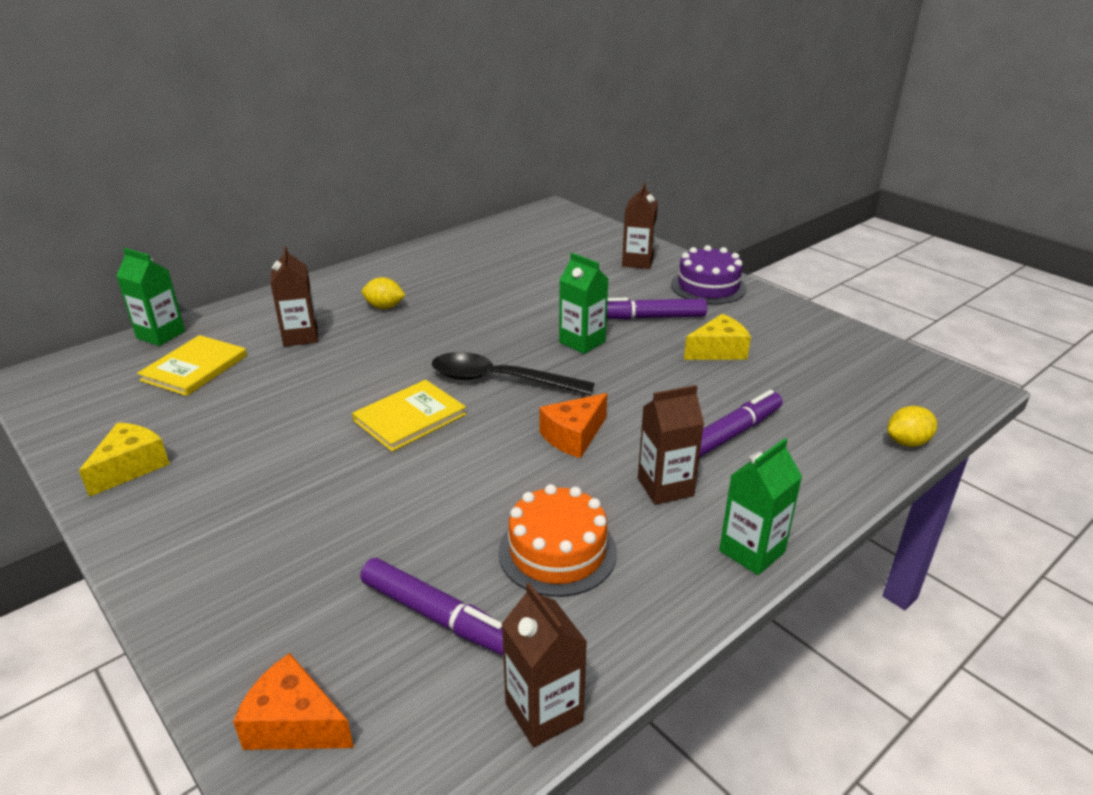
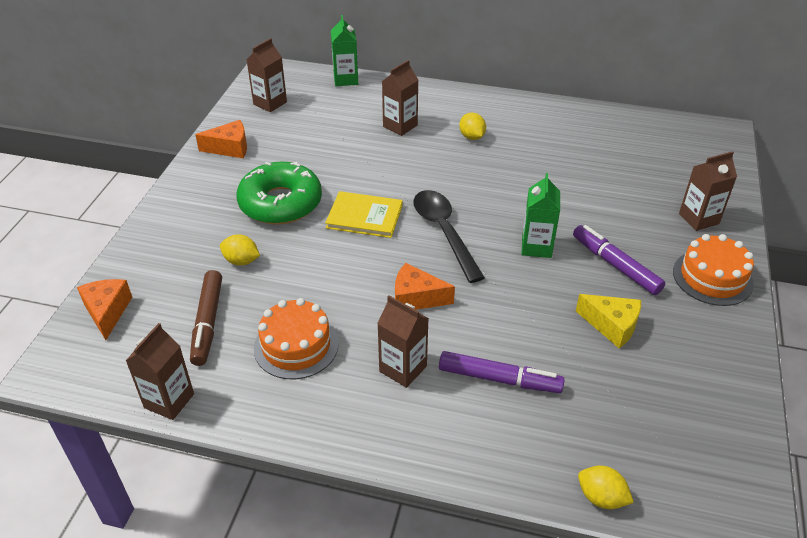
camera: 55 degrees right, 10 degrees up
(102, 401) = (270, 103): none -> brown carton
(131, 467) = (230, 148): yellow cheese -> orange cheese
(194, 368) = (328, 111): yellow book -> none
(300, 467) = (280, 203): none -> green donut
(361, 541) = (241, 261): none -> yellow lemon
(437, 616) = (207, 322): purple marker -> brown marker
(708, 286) = (712, 277): purple cake -> orange cake
(752, 551) = (372, 442): green carton -> none

